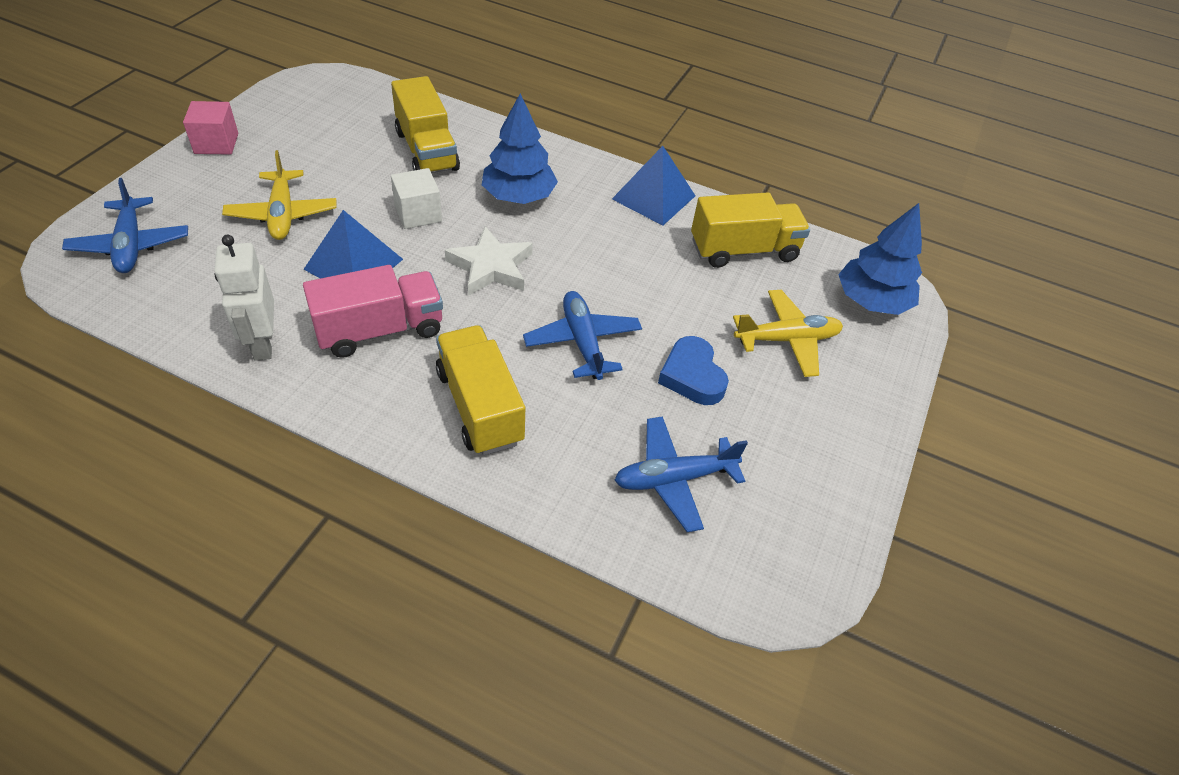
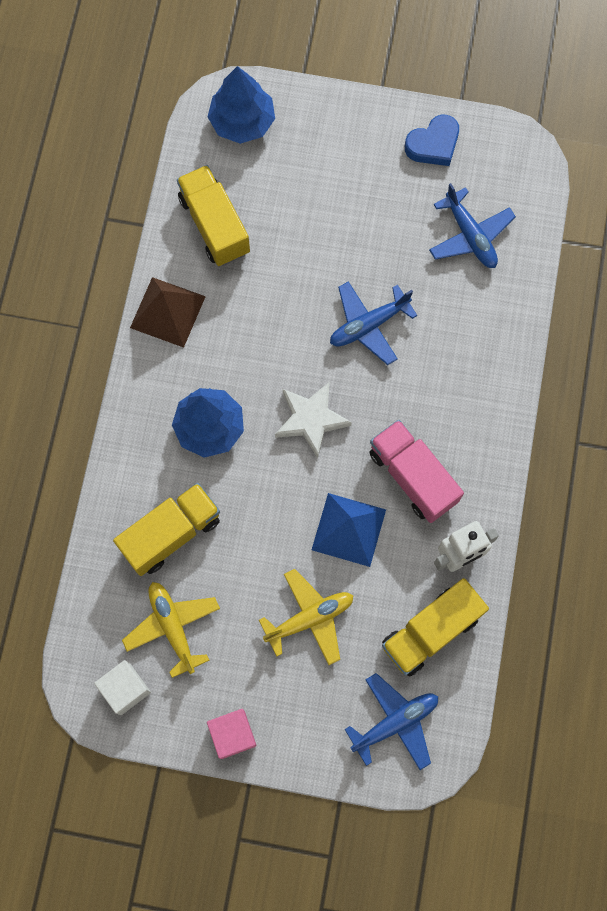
camera: 100 degrees left, 25 degrees up
(418, 214) = (266, 504): white cube -> white cube (125, 689)
(480, 407) = (458, 378): yellow truck -> yellow truck (431, 631)
(653, 197) = (167, 312): blue pyramid -> brown pyramid
(692, 376) = (373, 241): blue heart -> blue heart (433, 144)
(787, 340) = (310, 180): yellow plane -> yellow plane (173, 627)

